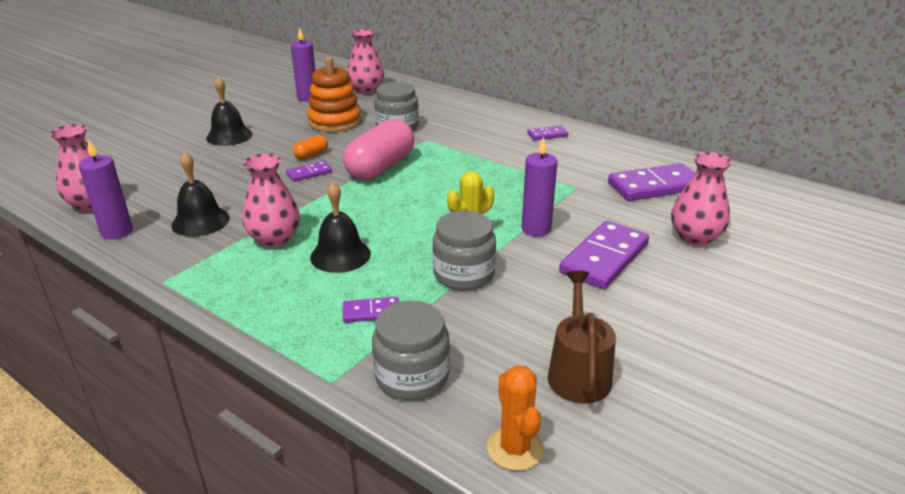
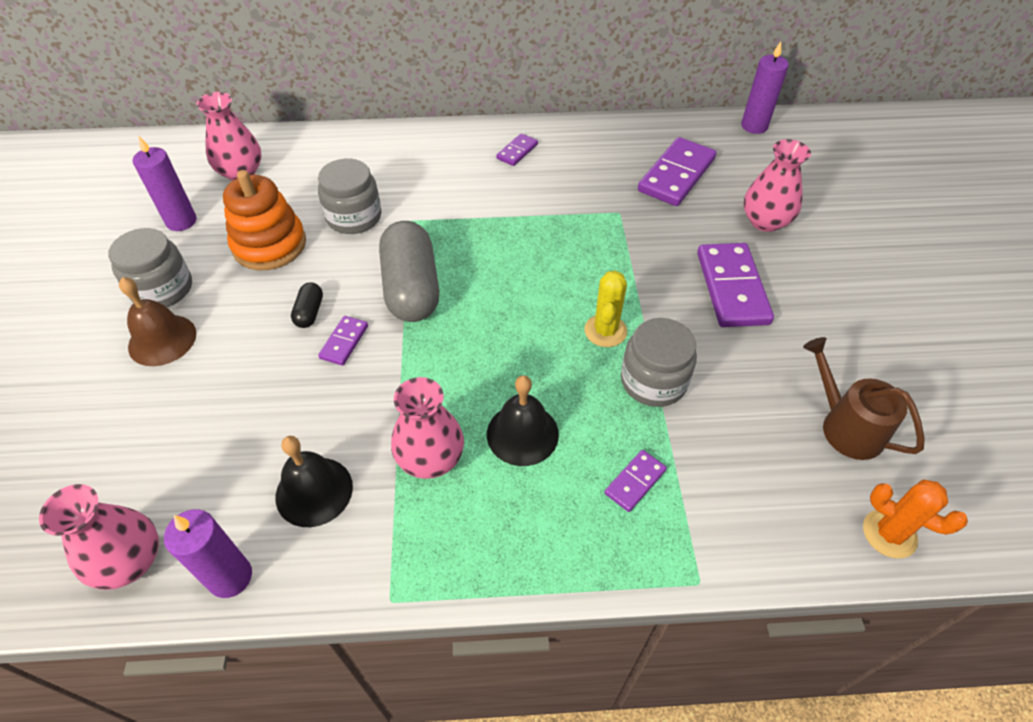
camera: 40 degrees left, 20 degrees up
(229, 136) = (162, 340): black bell -> brown bell
(311, 155) = (309, 312): orange capsule -> black capsule
(380, 167) = (411, 288): pink capsule -> grey capsule
(412, 376) = (749, 525): grey jar -> grey jar (162, 289)
(536, 229) = (646, 286): purple candle -> purple candle (754, 126)

